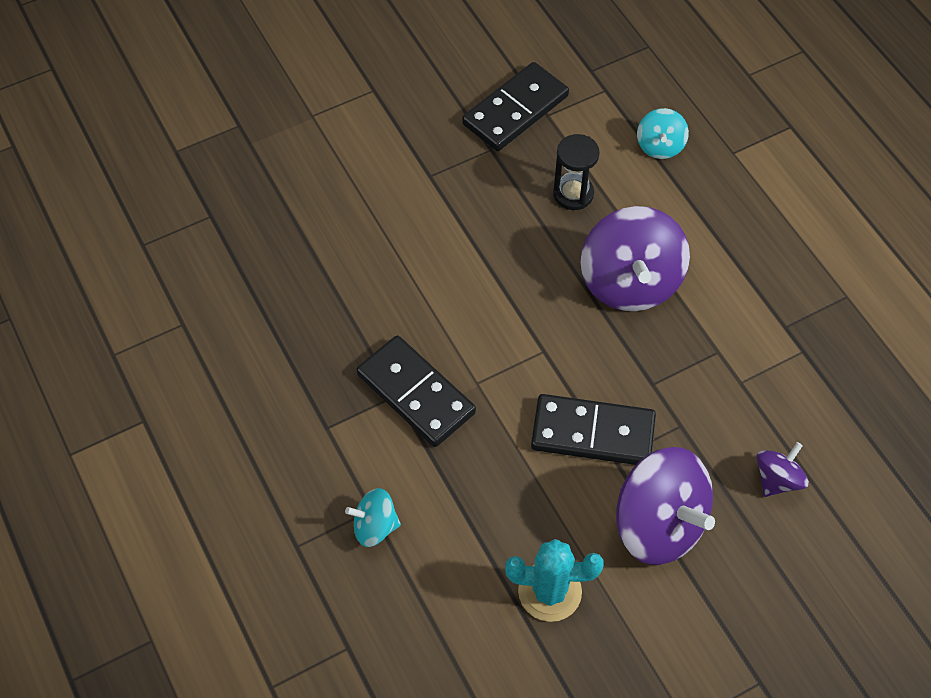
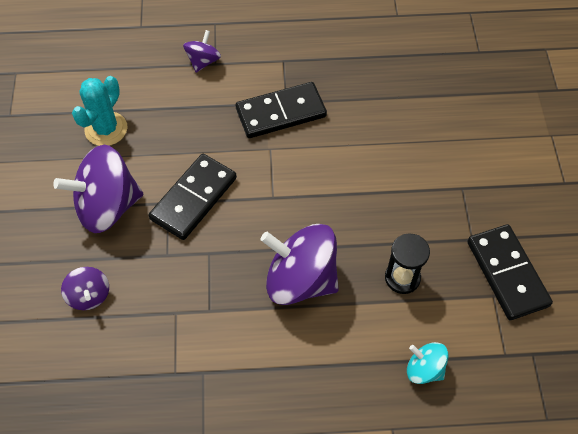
camera: 115 degrees right, 0 degrees up
(375, 526) = (203, 61): turquoise spinning top -> purple spinning top

